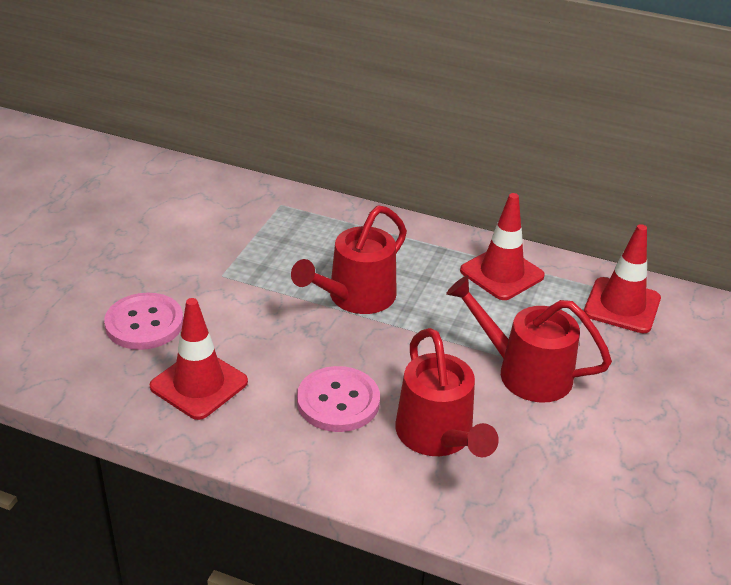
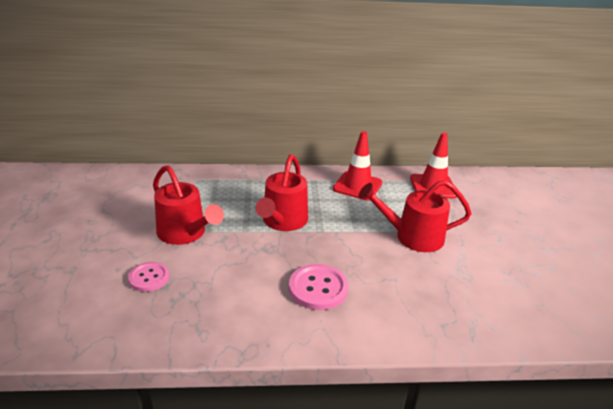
camera: 25 degrees left, 5 degrees down
(144, 323) = (149, 278): pink button -> pink button, size x0.66
(199, 384) = (216, 307): red traffic cone -> none
(438, 437) = (395, 290): red watering can -> red watering can (185, 233)

